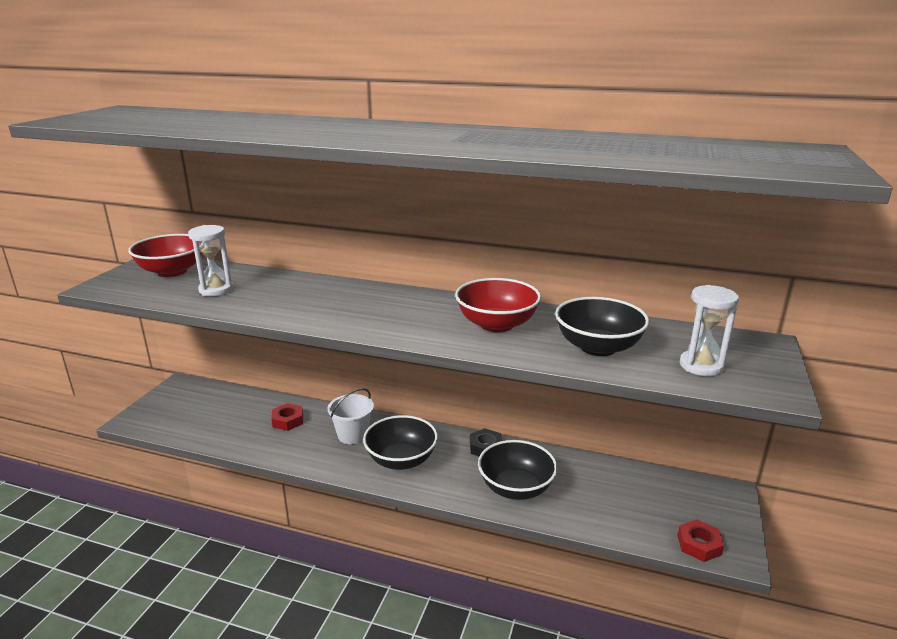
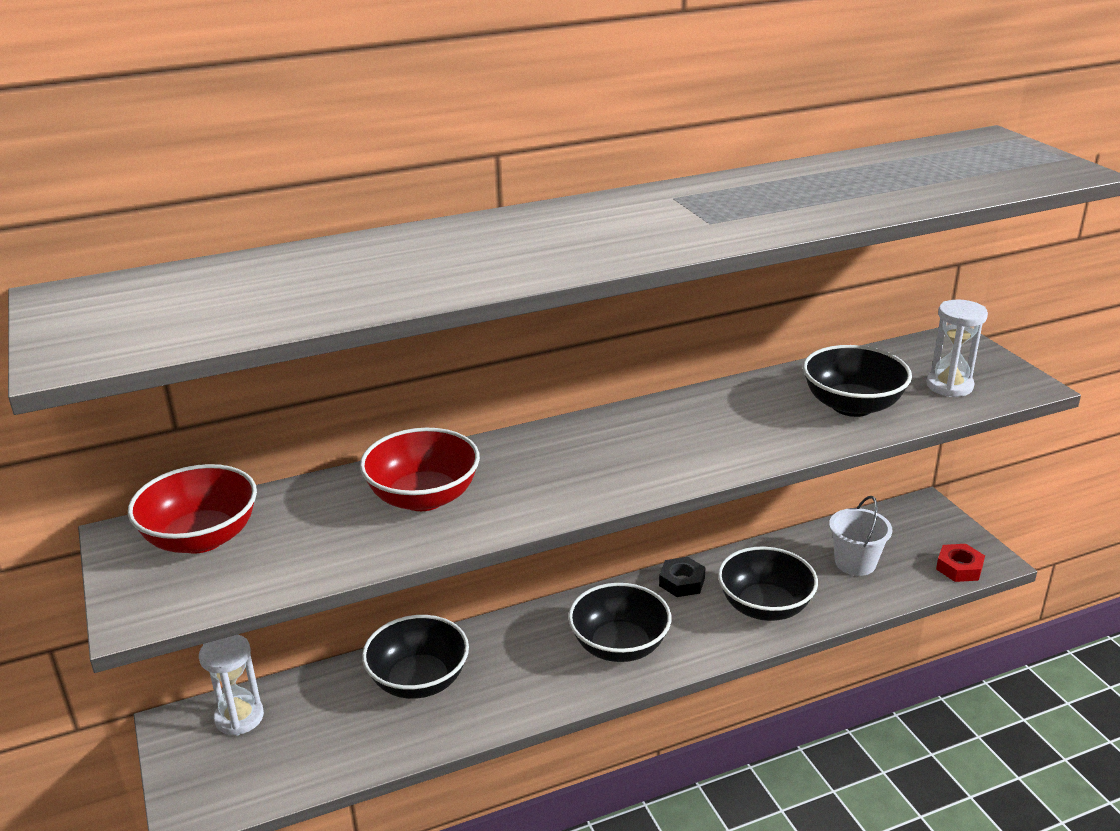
camera: 40 degrees left, 5 degrees up
(216, 290) = (333, 532): white hourglass -> white hourglass (239, 717)
(288, 420) = (419, 680): red nut -> black bowl
(353, 435) = (525, 651): white bucket -> white bucket (855, 563)
(496, 324) = (730, 423): red bowl -> red bowl (423, 497)

